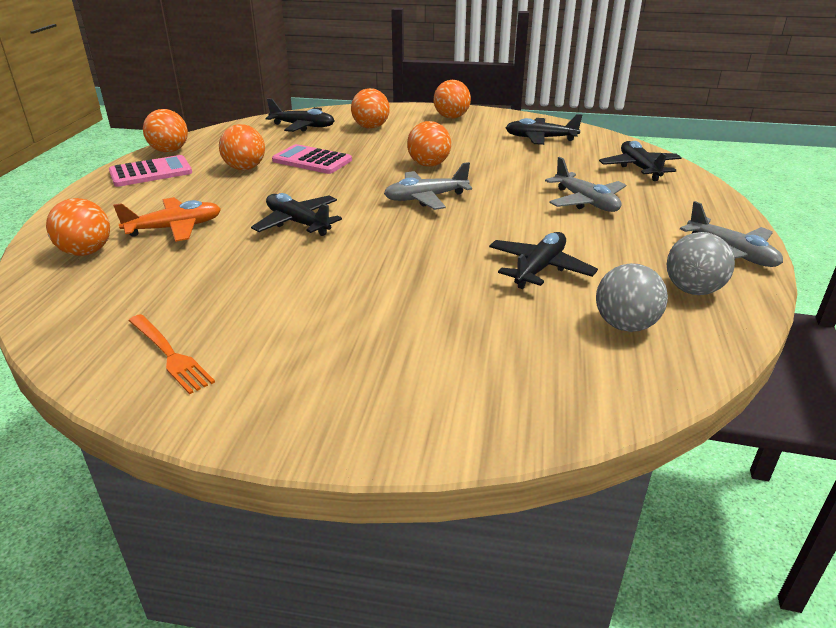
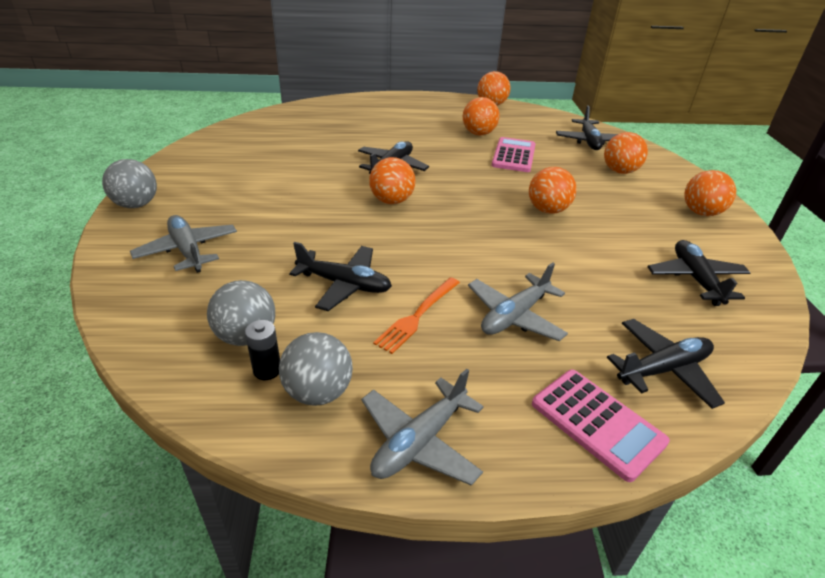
camera: 75 degrees right, 5 degrees up
(86, 252) = (328, 113): orange ball -> orange ball (391, 201)
(151, 172) = (449, 106): pink calculator -> pink calculator (597, 423)
(170, 355) = (216, 156): orange fork -> orange fork (417, 316)
(175, 228) = (367, 129): orange plane -> none
(306, 430) = (136, 204): none -> grey ball
(425, 198) = (467, 215): grey plane -> grey plane (188, 251)
(671, 314) = (267, 370): none -> black battery

